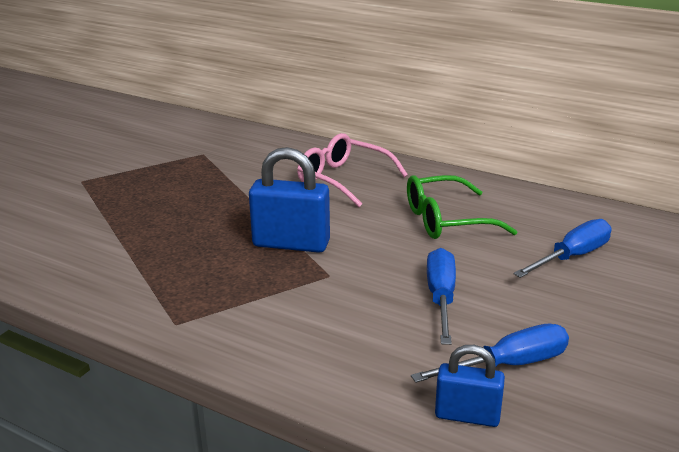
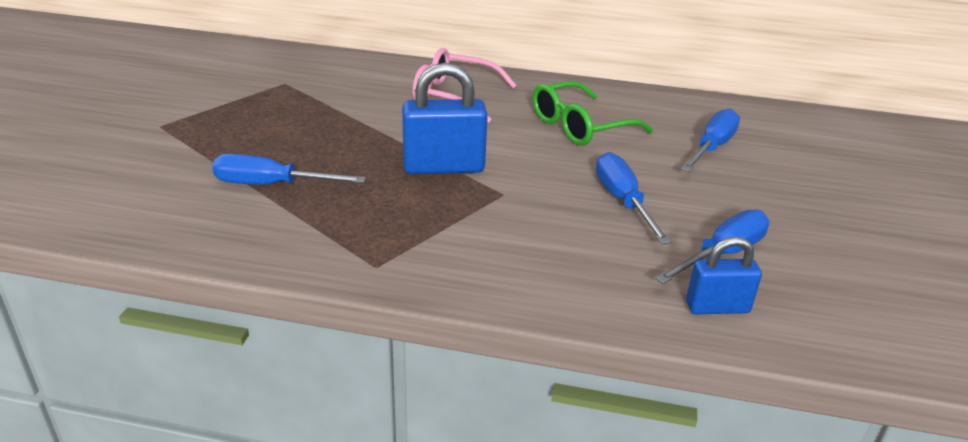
camera: 20 degrees left, 5 degrees up
(136, 241) = (272, 185): none -> blue screwdriver

